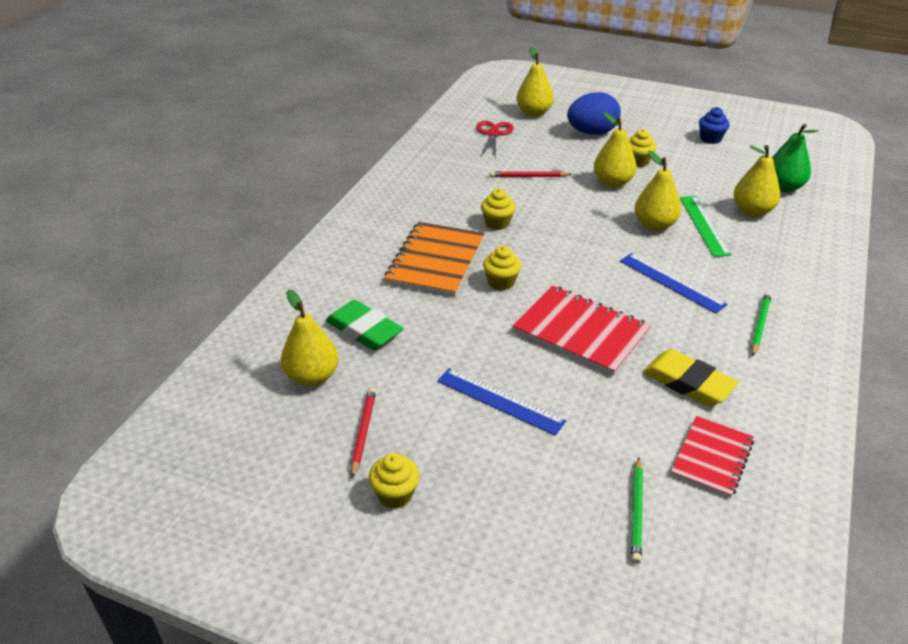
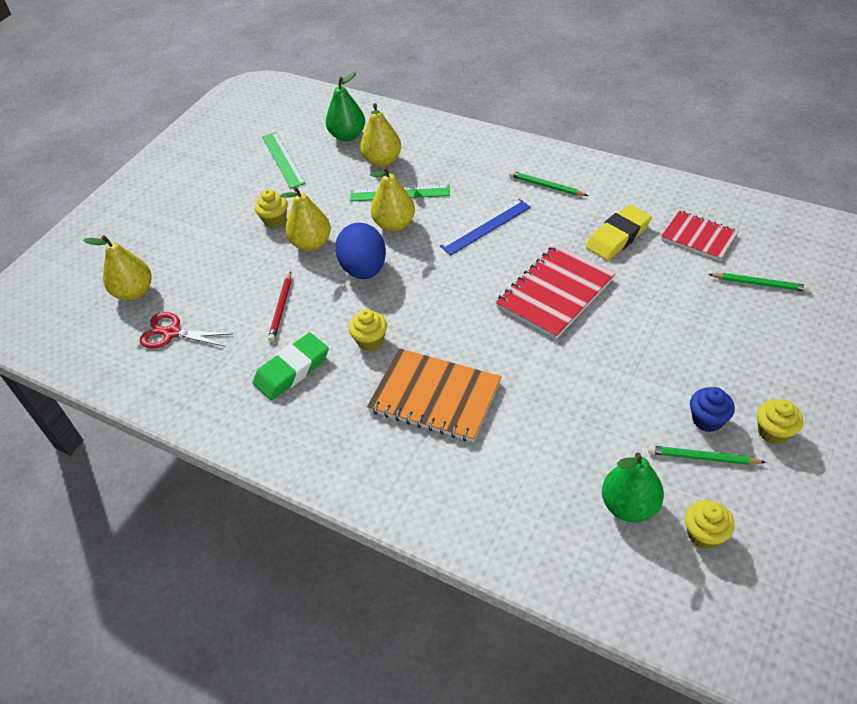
camera: 80 degrees left, 10 degrees up
(312, 377) = (629, 505): yellow pear -> green pear
(363, 432) = (702, 458): red pencil -> green pencil
(364, 330) = (553, 461): green eraser -> green eraser (292, 370)
(500, 401) = (650, 355): blue ruler -> none
(501, 282) = (477, 344): yellow cupcake -> yellow cupcake (704, 534)
(592, 133) = (201, 247): blue egg -> blue egg (364, 269)
(710, 139) = (246, 164): blue cupcake -> blue cupcake (707, 420)
(726, 156) = (283, 159): none -> green ruler

